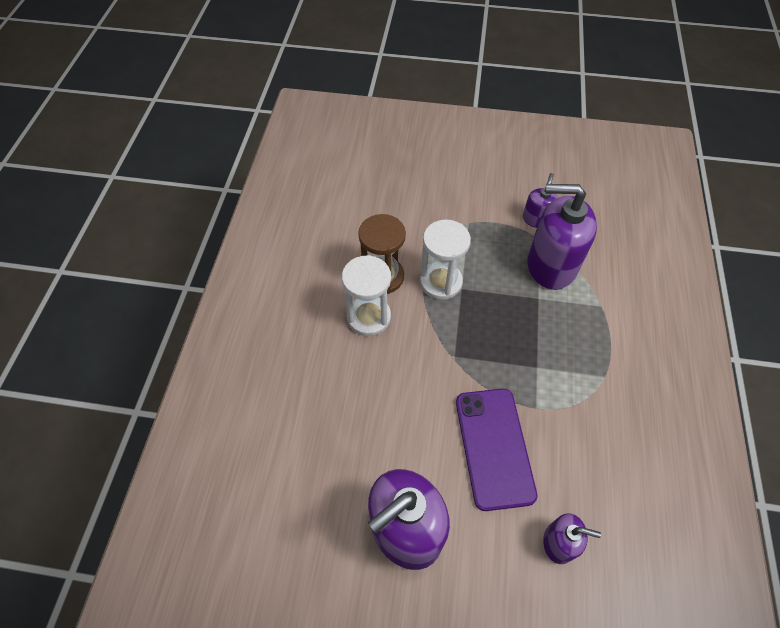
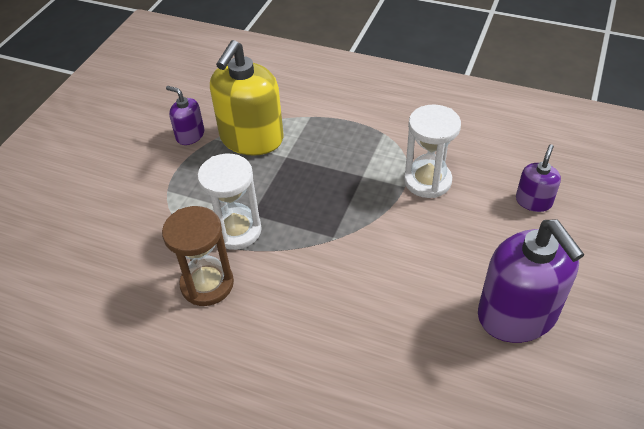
camera: 75 degrees left, 10 degrees down
(369, 317) = (259, 307): white hourglass -> white hourglass (427, 181)
(494, 447) = (440, 226): purple phone -> none
(551, 265) = (251, 138): purple soap dispenser -> yellow soap dispenser

